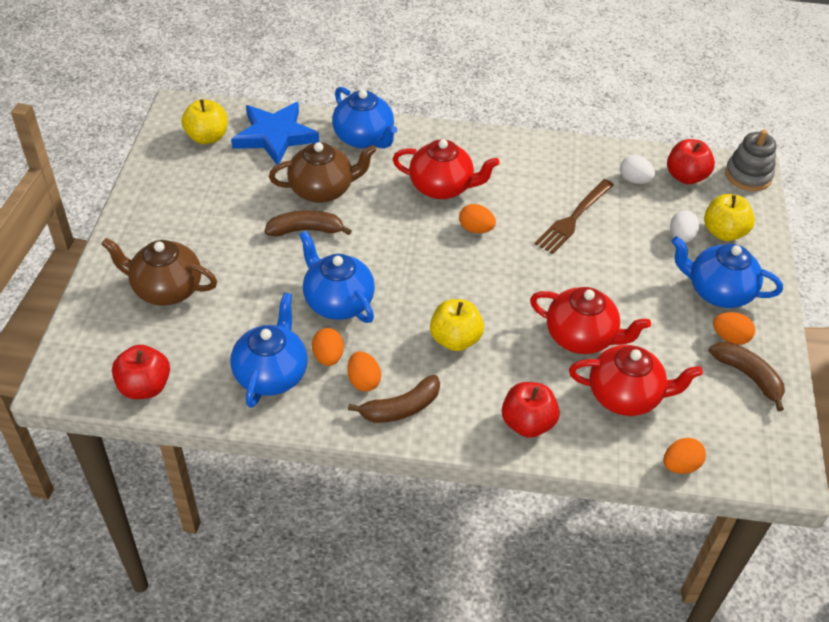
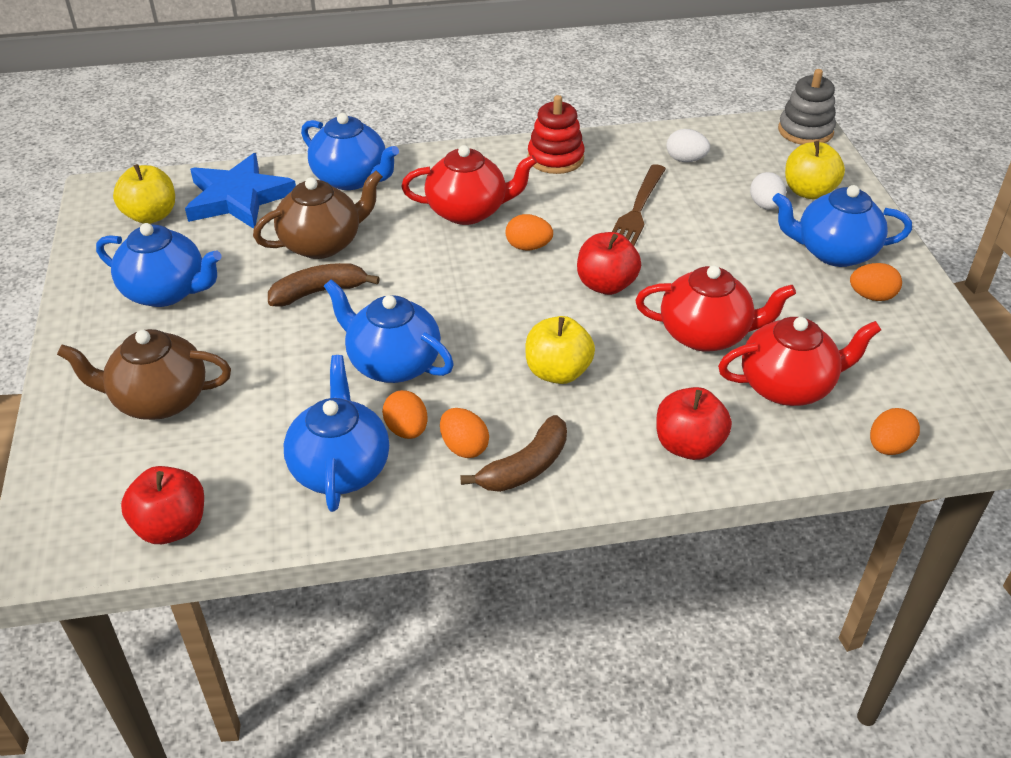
camera: 15 degrees left, 5 degrees down
(198, 204) = (166, 292): none -> blue teapot
(529, 155) = (555, 158): none -> red stacking toy
(686, 177) = (740, 145): red apple -> red apple (606, 285)
(748, 376) = (912, 332): brown banana -> none

